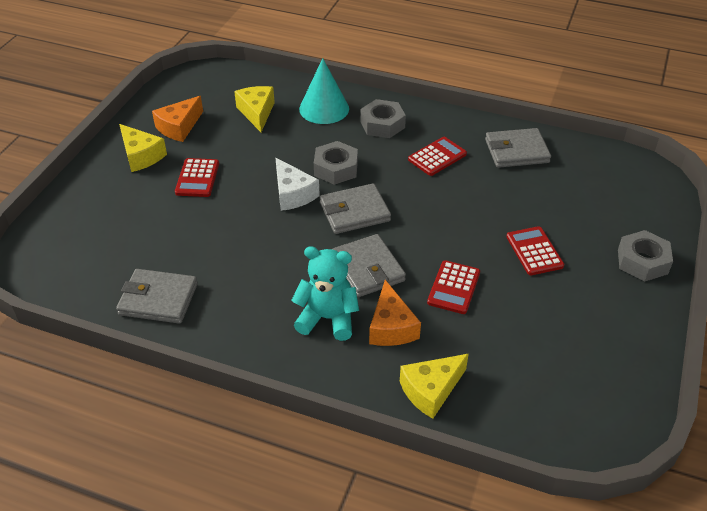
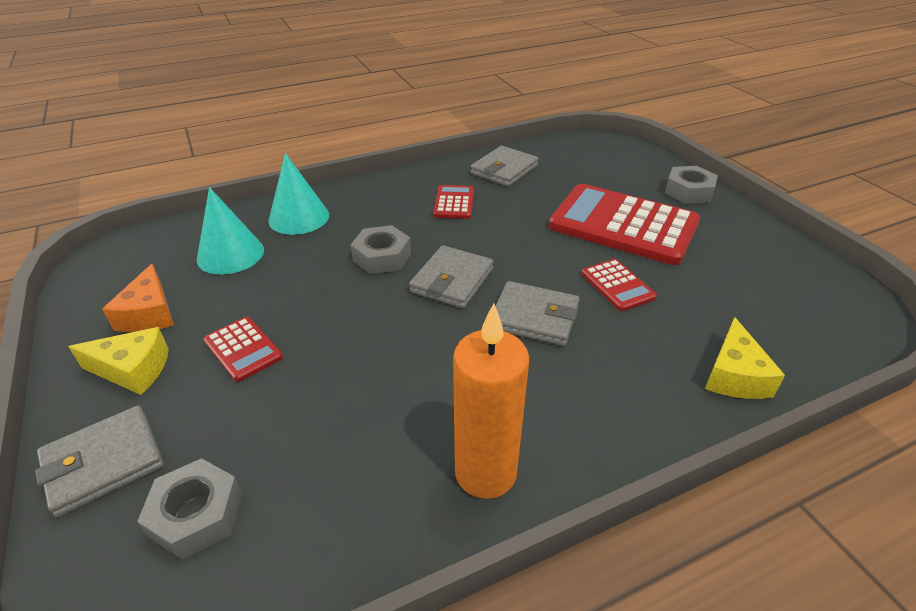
camera: 45 degrees left, 5 degrees down
(158, 299) = (373, 509): grey wallet -> grey wallet (103, 462)
(223, 324) = (485, 472): none -> orange candle
(257, 113) = (230, 254): yellow cheese -> turquoise cone
(293, 194) = (372, 300): white cheese -> none
(327, 318) = (570, 384): turquoise teddy bear -> none
(382, 124) = (372, 203): grey nut -> grey nut (196, 515)
(391, 327) = (626, 349): orange cheese -> none
(534, 251) = (623, 225): red calculator -> red calculator, size x2.20

